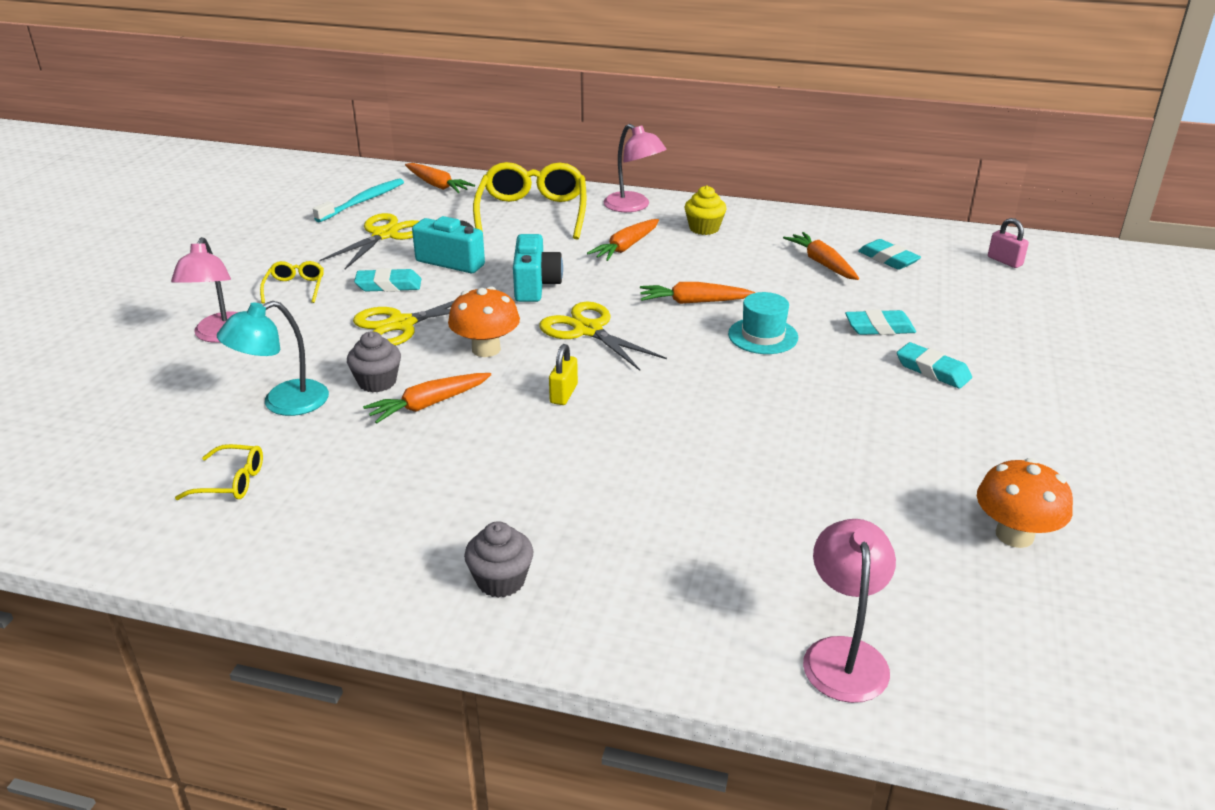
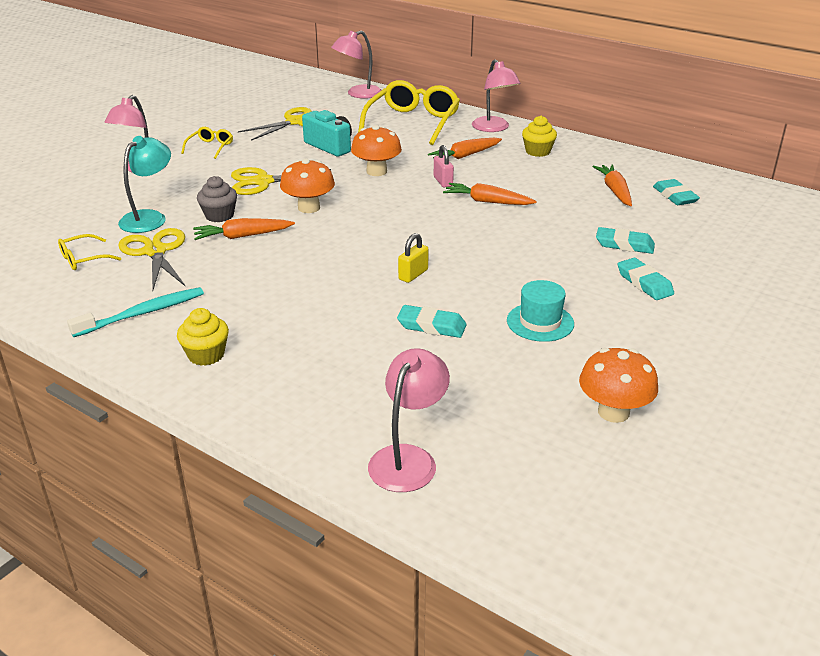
camera: 20 degrees right, 0 degrees up
(231, 482) = (83, 259): yellow glasses -> yellow glasses turned 120 degrees clockwise
(283, 403) = (149, 218): turquoise lamp -> turquoise lamp turned 135 degrees clockwise
(362, 201) = (297, 98): turquoise toothbrush -> turquoise toothbrush (142, 313)
(388, 285) = (273, 155): turquoise eraser -> turquoise eraser (431, 326)
(437, 185) = (358, 94): orange carrot -> pink lamp
(501, 580) = (206, 355): grey cupcake -> yellow cupcake
(535, 285) = (376, 171): turquoise camera -> orange mushroom
(563, 394) = (341, 246): yellow padlock -> yellow padlock (413, 274)
(588, 330) = (392, 208): yellow scissors -> yellow scissors (155, 251)
(763, 336) = (523, 234): turquoise hat -> turquoise hat (540, 322)
(1004, 261) = (780, 214): pink padlock -> pink padlock (443, 181)

